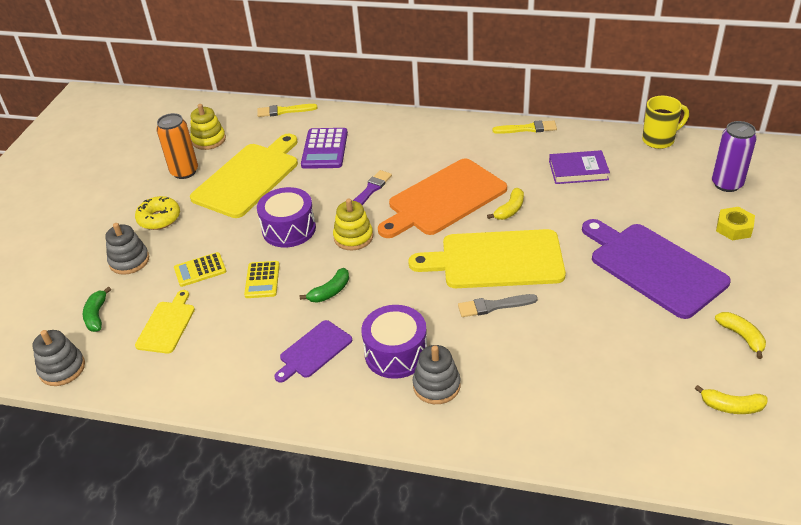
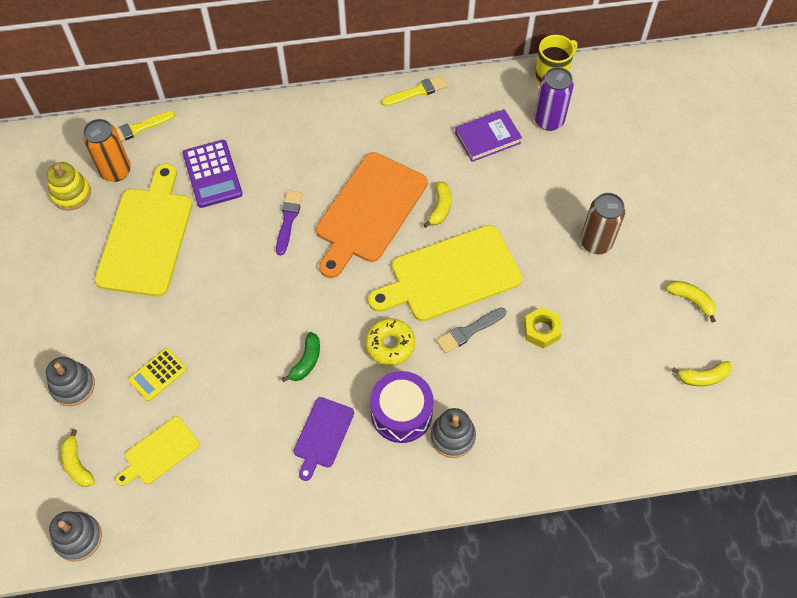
camera: 25 degrees left, 20 degrees up
(97, 315) = (77, 464): green banana -> yellow banana
(159, 218) = (75, 320): yellow donut -> yellow donut (390, 345)
(167, 325) = (159, 452): yellow cutting board -> yellow cutting board turned 120 degrees counterclockwise
(184, 172) = (67, 247): orange can -> orange can (116, 171)
(262, 280) = (230, 367): yellow calculator -> none
(289, 229) = (226, 295): purple drum -> none
(353, 237) = (298, 286): yellow stacking toy -> none
(653, 267) = (596, 242): purple cutting board -> brown can
(727, 184) = (630, 120): purple can -> purple can (549, 120)
(734, 228) = (651, 175): yellow nut -> yellow nut (541, 330)

